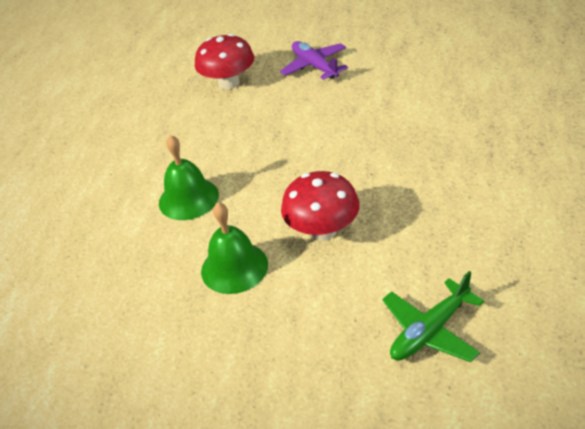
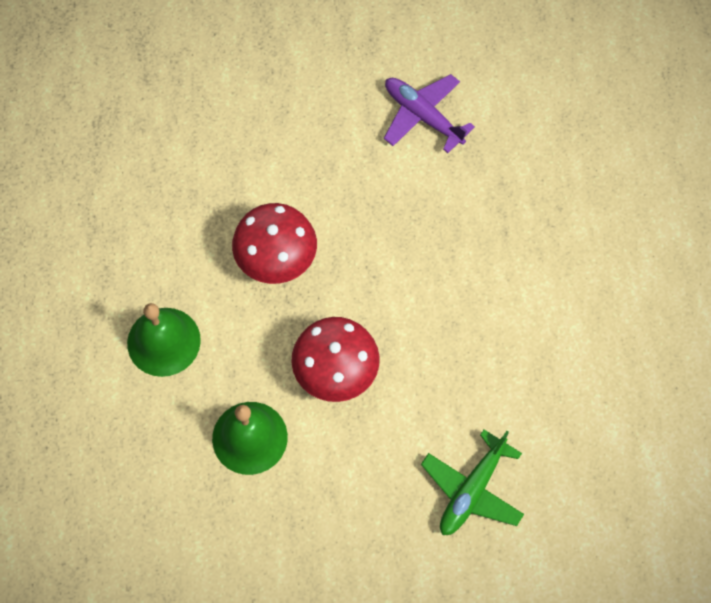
camera: 20 degrees left, 25 degrees up
(229, 83) = (152, 127): red mushroom -> red mushroom (276, 259)
(315, 66) = (262, 86): purple plane -> purple plane (422, 116)

